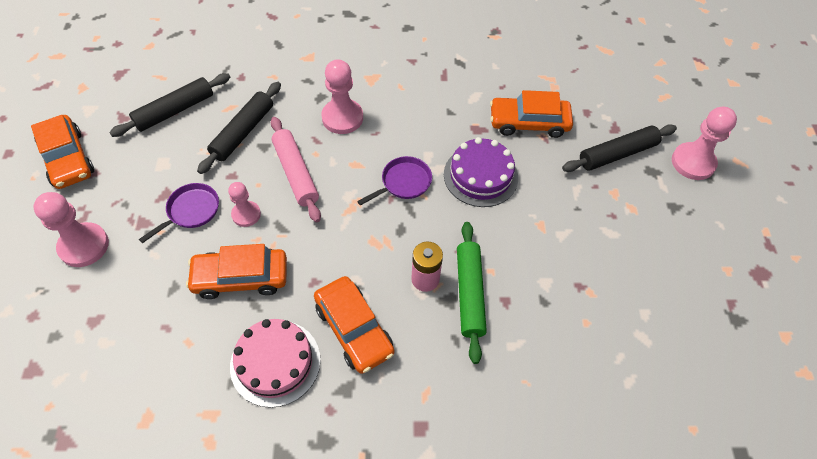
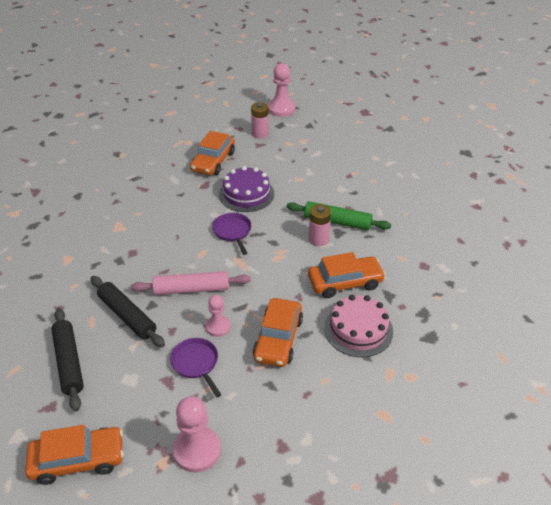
camera: 70 degrees left, 15 degrees down
(342, 118) = (150, 251): pink pawn -> none
(617, 154) = (260, 134): black rolling pin -> pink battery

